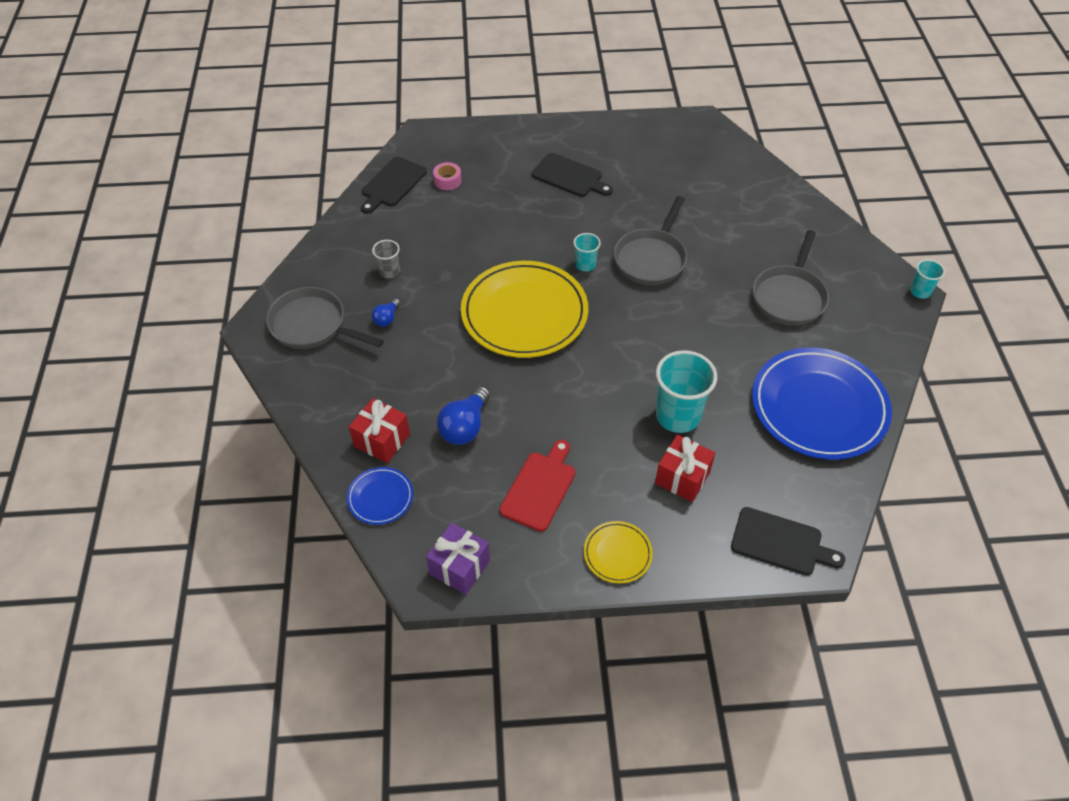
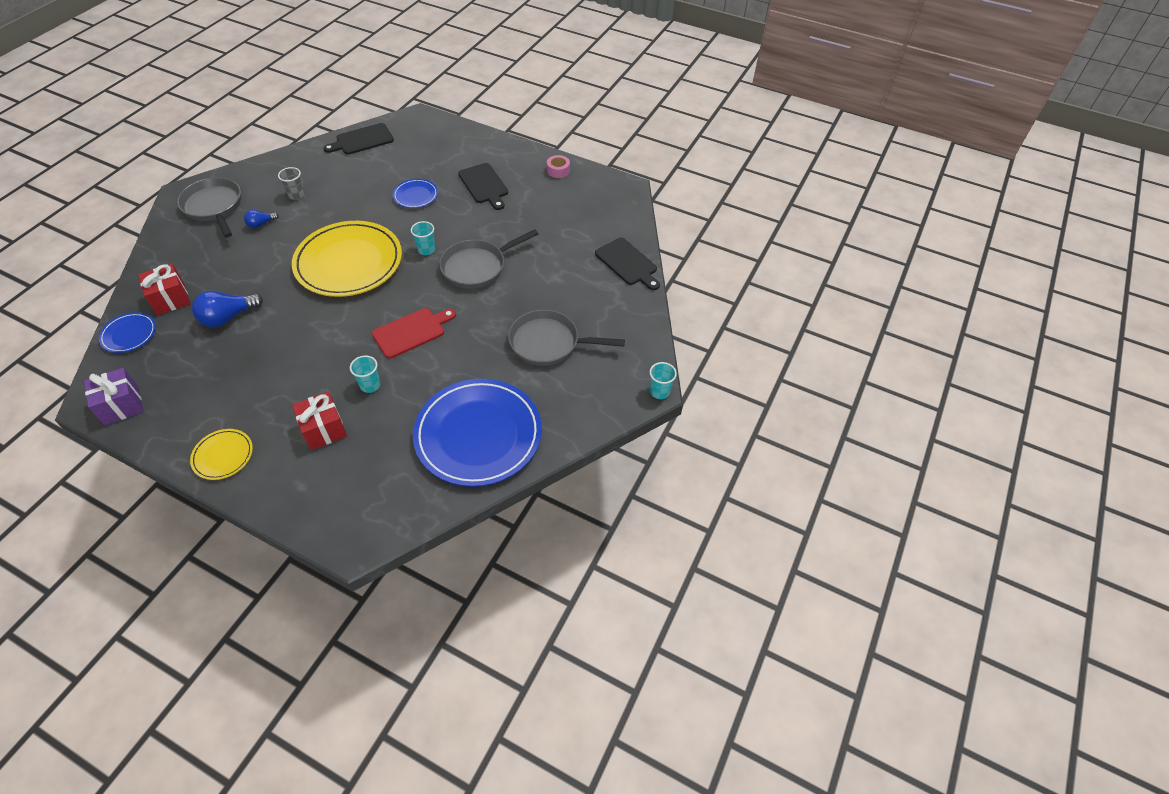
camera: 30 degrees right, 0 degrees up
(447, 180) = (399, 153): pink tape -> pink tape (558, 170)
(514, 216) = (415, 195): none -> blue plate
(540, 488) = (226, 383): red cutting board -> red cutting board (411, 332)
(678, 416) = (370, 385): turquoise cup -> turquoise cup, size x0.51
(780, 543) = (337, 516): black cutting board -> black cutting board (627, 263)
(789, 296) = (549, 343): grey pan -> grey pan turned 45 degrees clockwise

